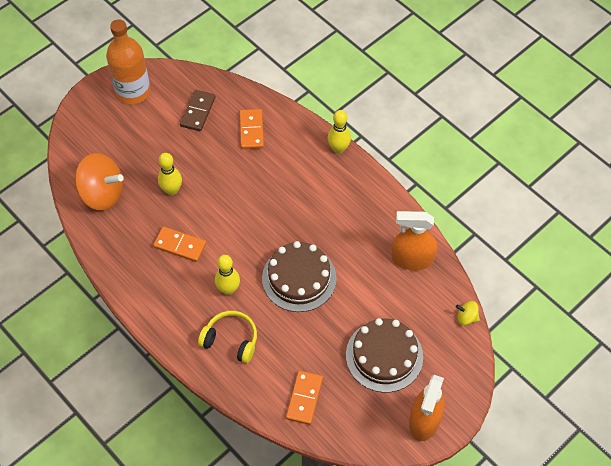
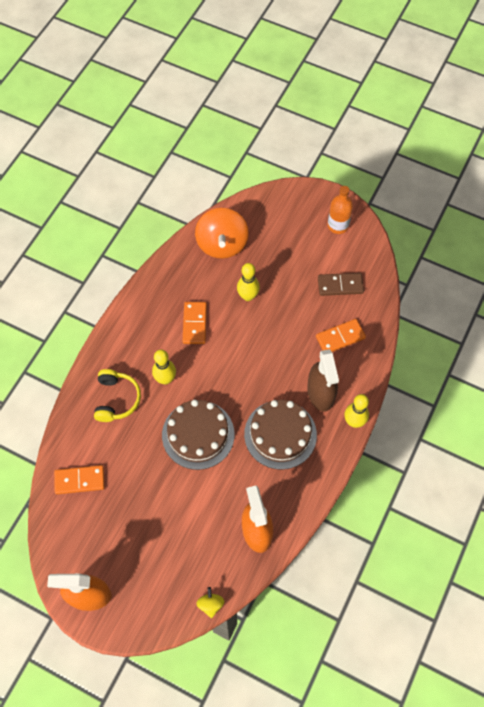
camera: 70 degrees right, 5 degrees up
(133, 91) = (338, 225): orange bottle -> orange bottle, size x0.64
(300, 165) = (320, 393): none -> brown spray bottle
(384, 356) = (144, 537): brown cake -> brown cake (280, 434)

